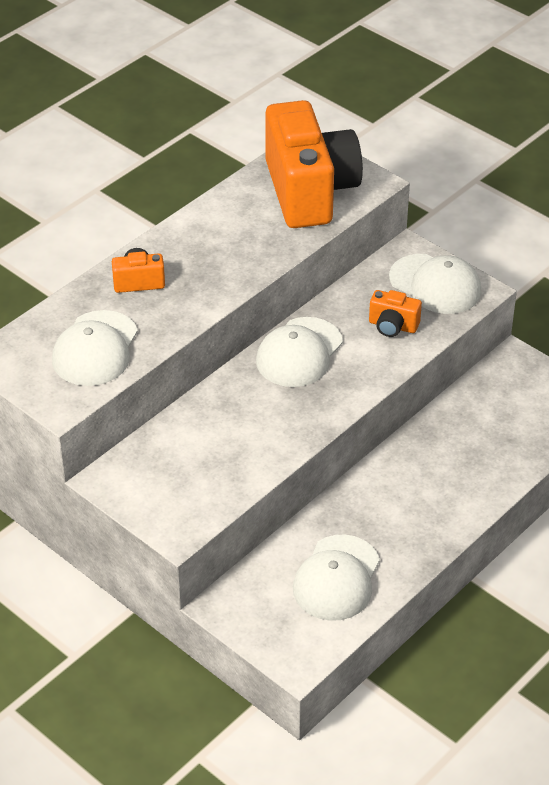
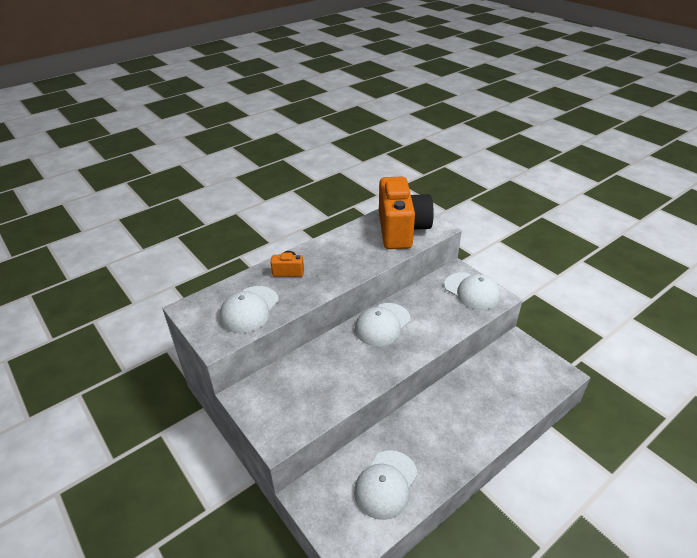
camera: 10 degrees right, 5 degrees down
(392, 326) = (443, 314): orange camera -> none

